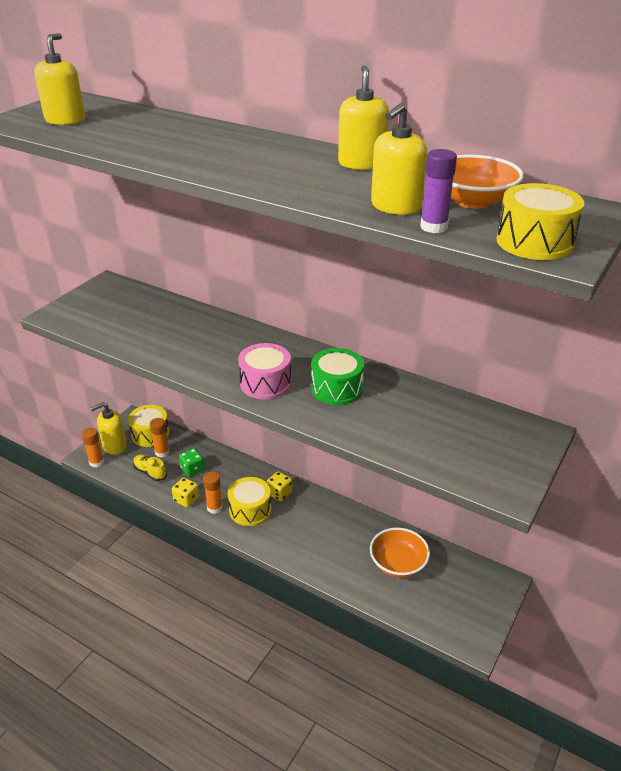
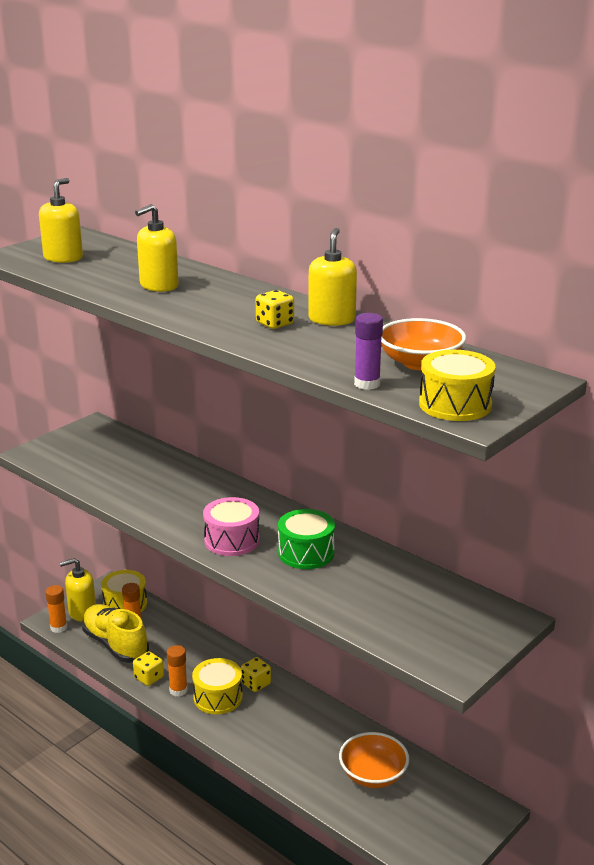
camera: 10 degrees right, 10 degrees down
(150, 472) = (115, 644): yellow shoe -> yellow shoe, size x1.87
(192, 469) = (163, 647): green dice -> none
(307, 171) = (275, 324): none -> yellow dice
(395, 206) = (341, 363): yellow soap dispenser -> yellow soap dispenser (159, 286)

